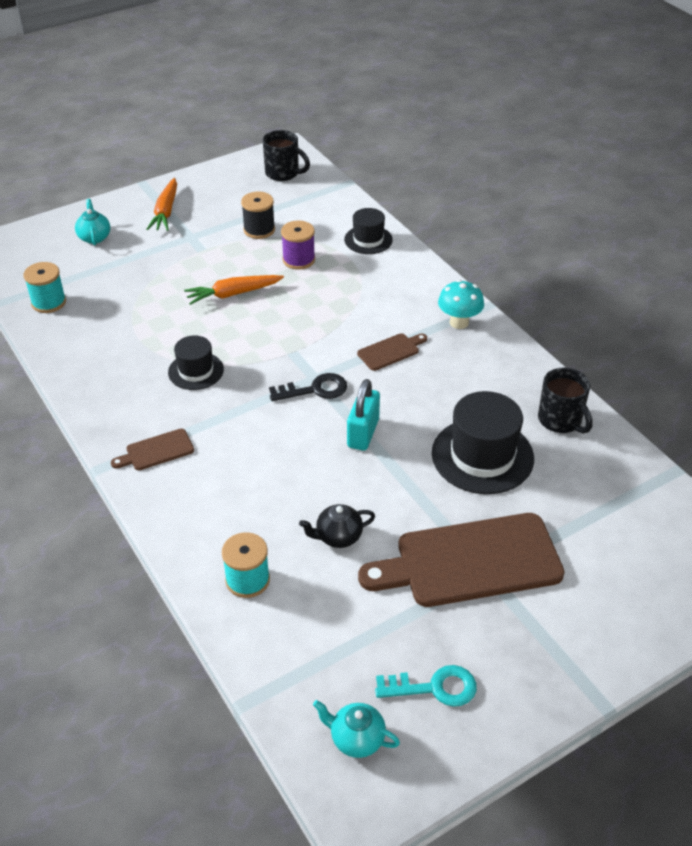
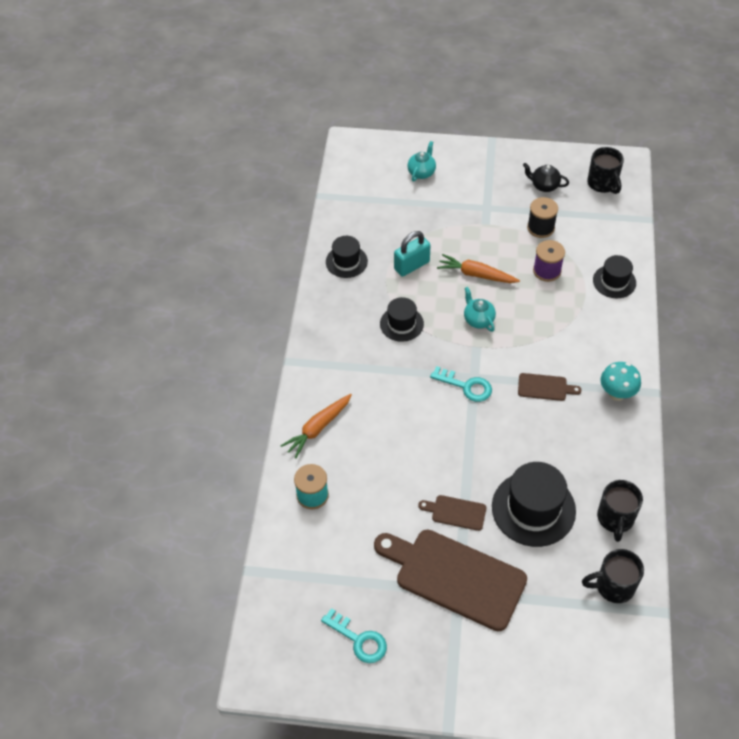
camera: 40 degrees right, 10 degrees up
(49, 302) = (352, 213): turquoise spool -> none
(82, 347) = (346, 261): none -> black hat
(156, 451) = (331, 370): brown cutting board -> brown cutting board (456, 512)
(166, 211) = (487, 175): orange carrot -> orange carrot (318, 428)
(315, 390) = (466, 386): black key -> turquoise key
(338, 537) = (388, 503): black teapot -> black teapot (544, 186)
(356, 739) = (289, 636): turquoise teapot -> turquoise teapot (478, 320)
(363, 433) = (469, 439): turquoise padlock -> turquoise padlock (411, 265)
(616, 476) = (613, 586): none -> black mug

